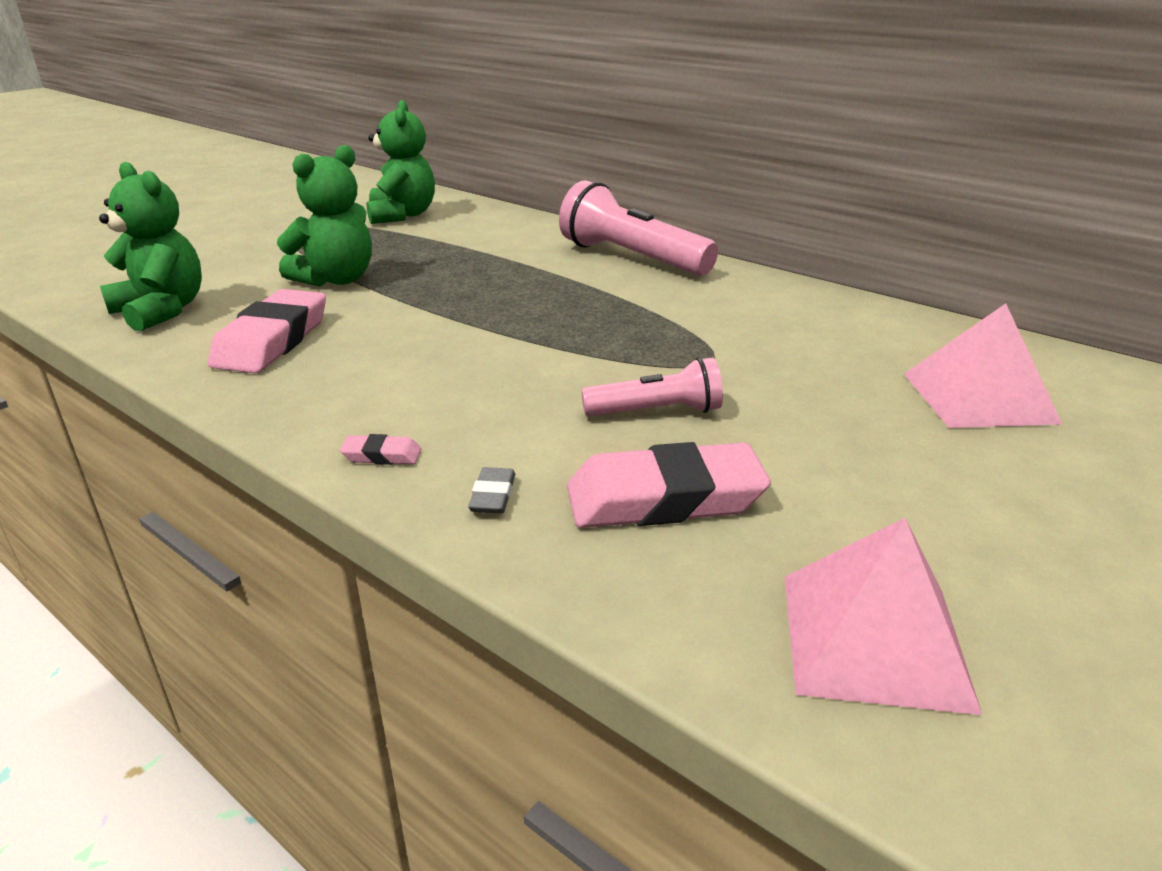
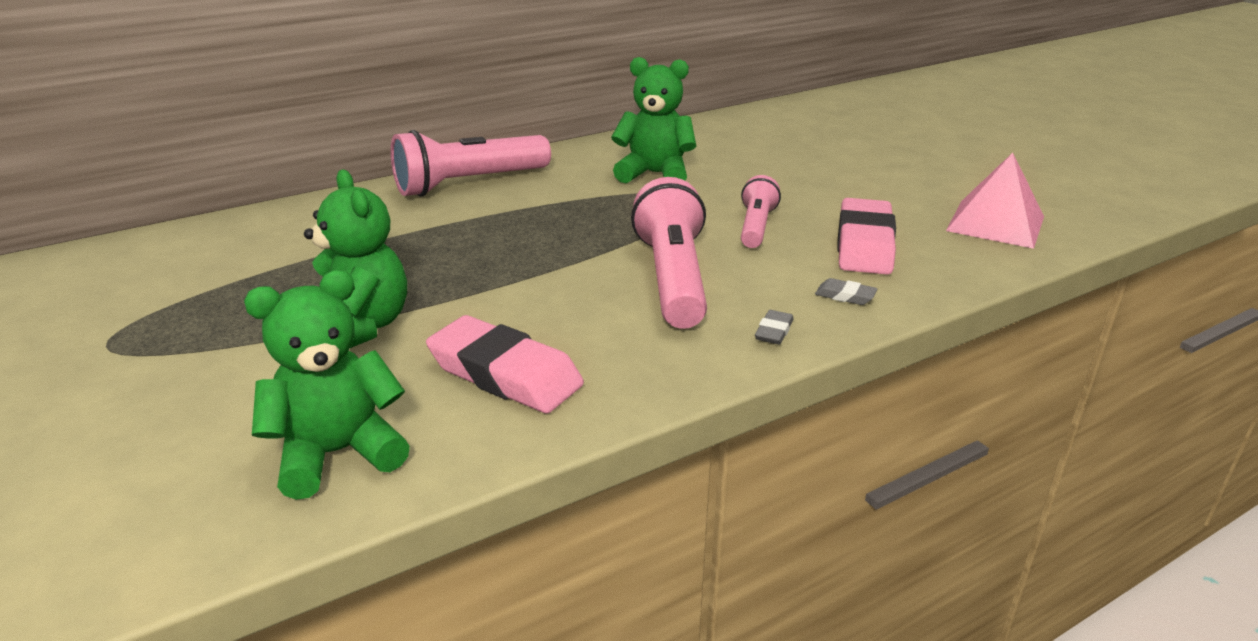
camera: 70 degrees left, 0 degrees up
(382, 455) = (774, 331): pink eraser -> grey eraser
(402, 215) = (181, 271): green teddy bear -> green teddy bear (655, 174)
(482, 382) = (673, 278): none -> pink flashlight
(978, 397) = (784, 143): pink pyramid -> none

